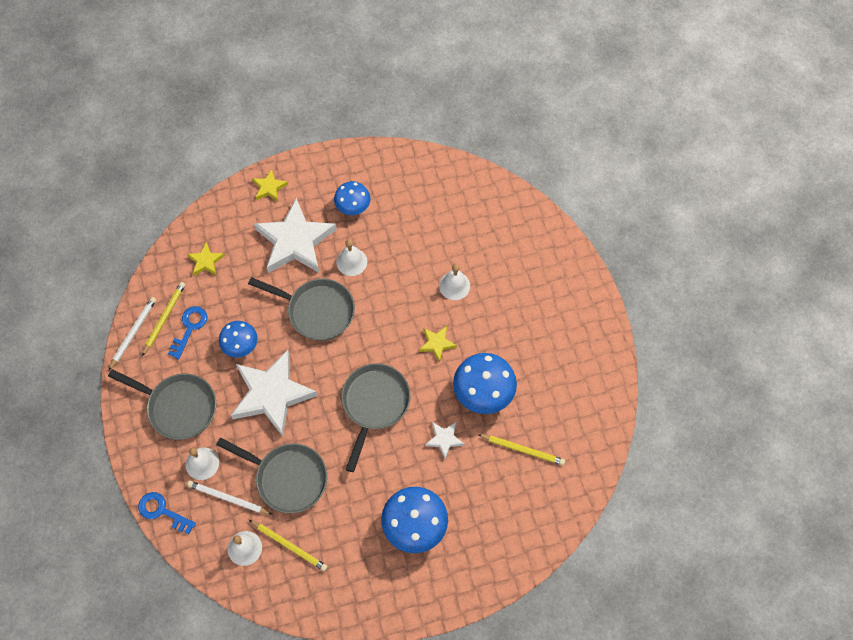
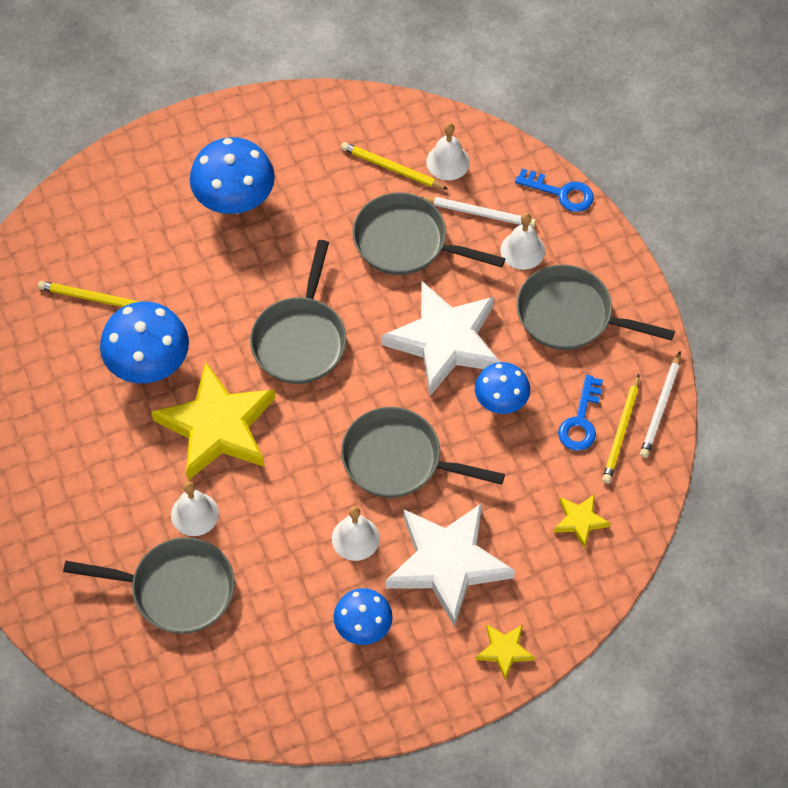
camera: 175 degrees right, 5 degrees down
(437, 344) = (217, 427): yellow star -> yellow star, size x2.23
(444, 439) = (201, 303): white star -> none
(467, 239) = (176, 589): none -> grey pan

